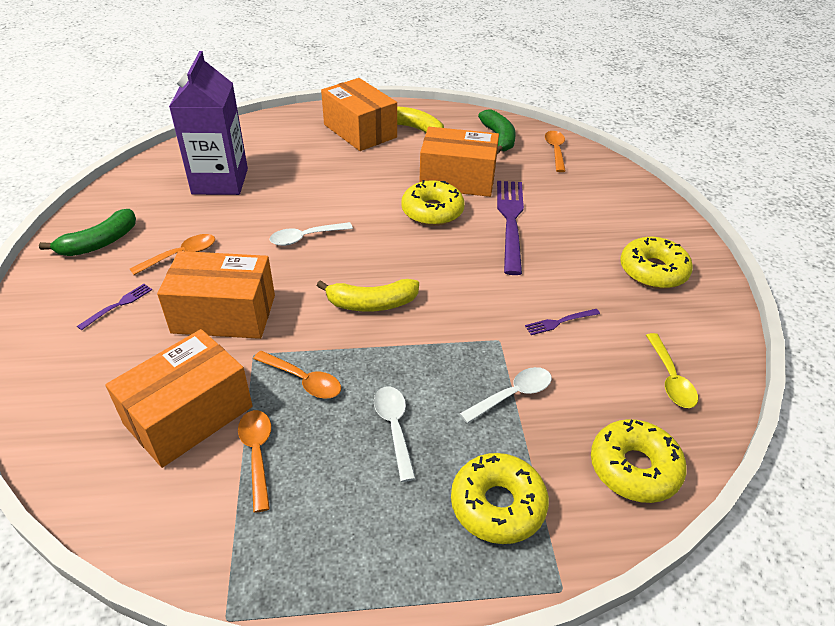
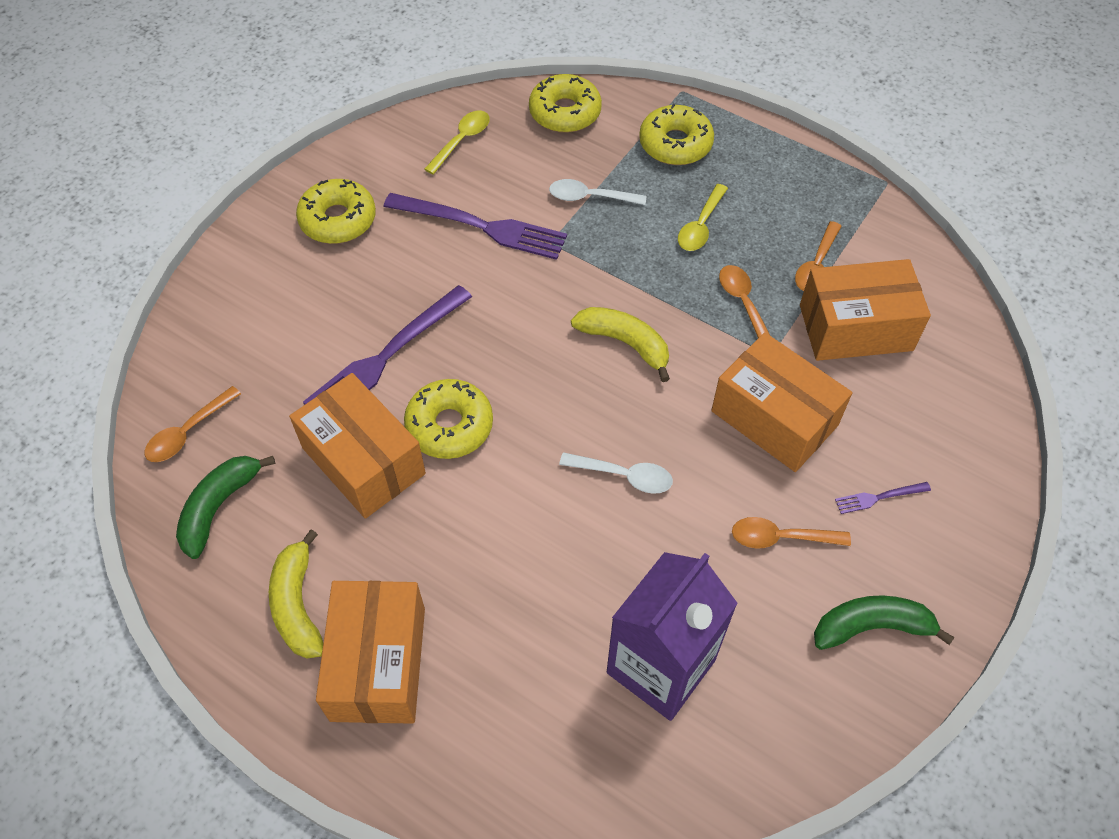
camera: 140 degrees left, 15 degrees up
(394, 428) = (700, 226): white spoon -> yellow spoon
(559, 322) = (483, 227): purple fork -> purple fork, size x2.26

